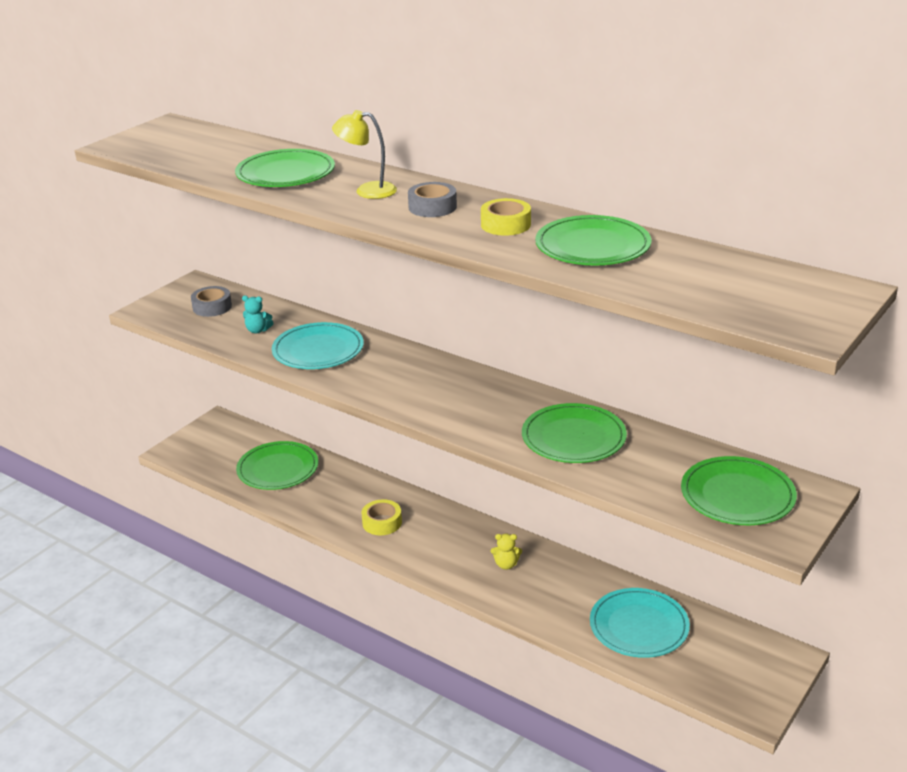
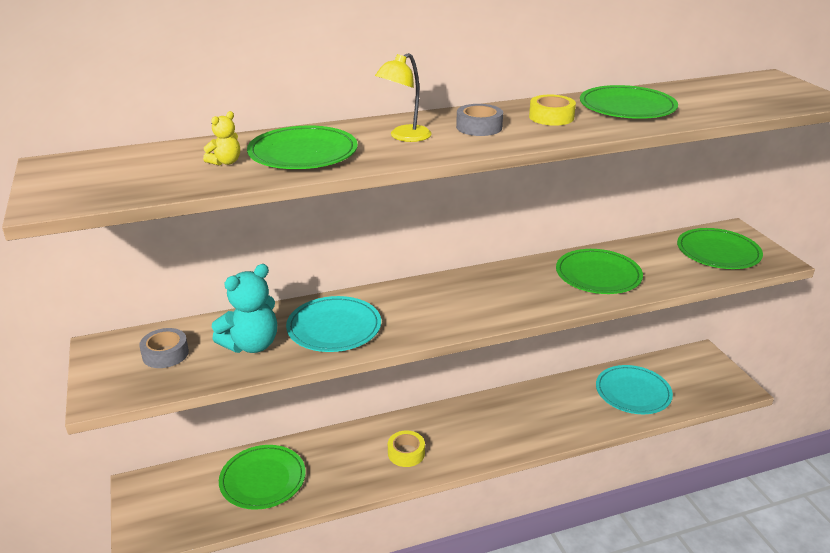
camera: 55 degrees left, 0 degrees up
(258, 330) = (251, 345): turquoise teddy bear -> turquoise teddy bear, size x2.04
(506, 564) = (519, 416): yellow teddy bear -> yellow teddy bear (225, 162)

